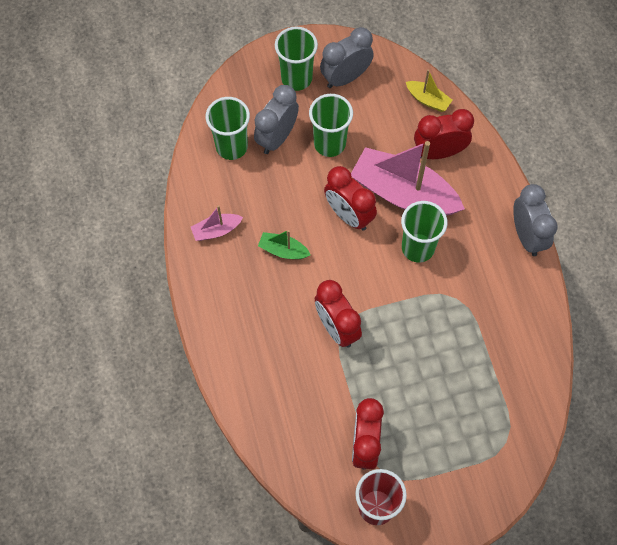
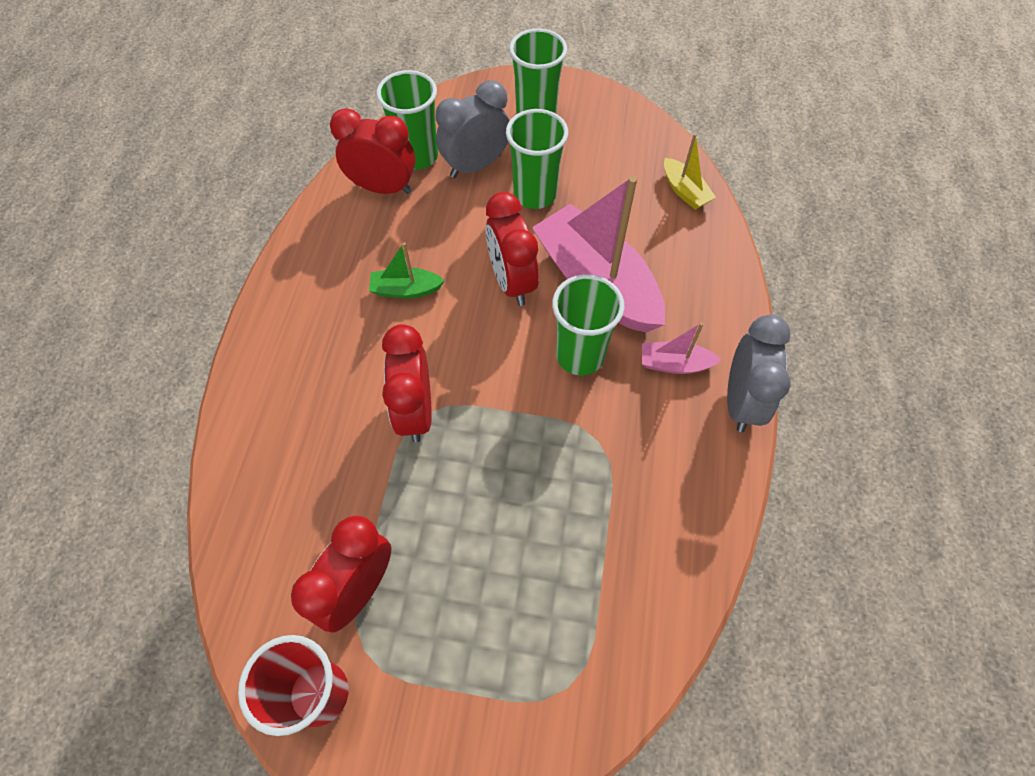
camera: 25 degrees right, 5 degrees down
(216, 230) = (341, 236): pink boat -> pink boat (674, 364)
(283, 250) = (406, 290): green boat -> green boat turned 45 degrees counterclockwise
(345, 77) = (595, 133): grey clock -> none
(439, 152) = (669, 253): red clock -> red clock (383, 188)

